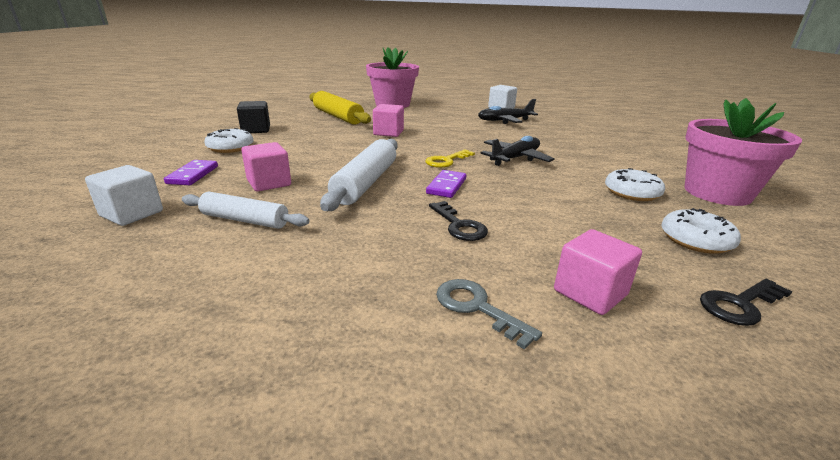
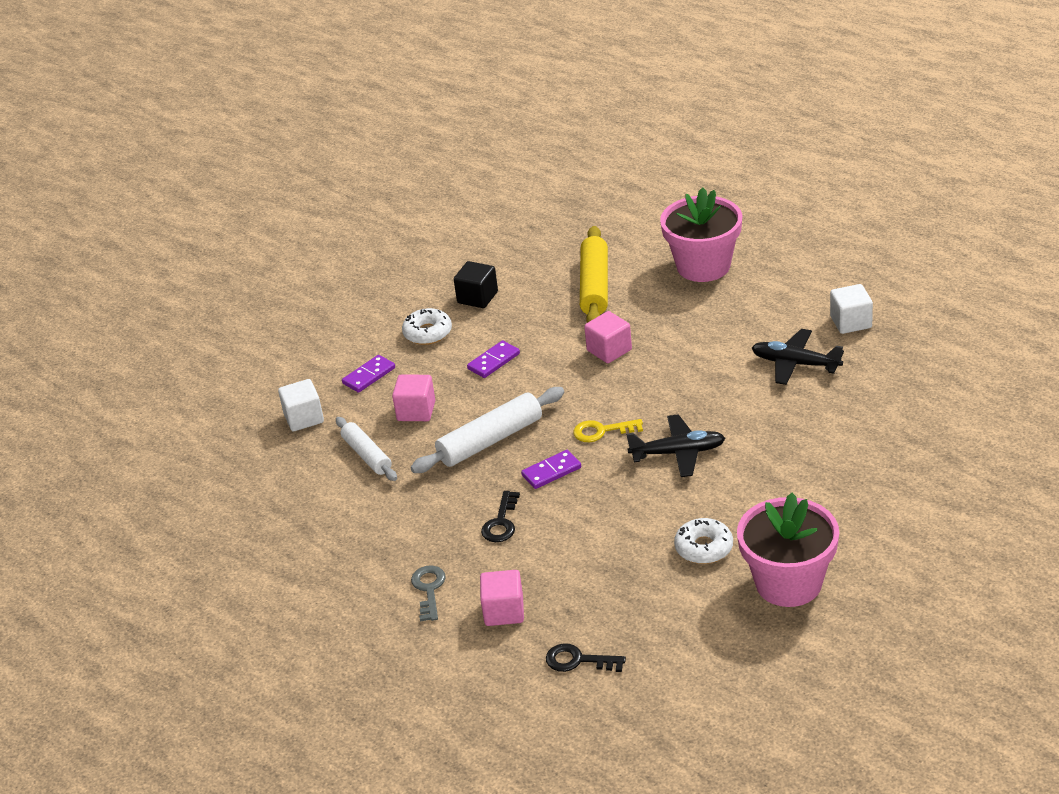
camera: 45 degrees right, 10 degrees up
(308, 149) = (493, 361): none -> purple domino
(695, 240) = (652, 613): white donut -> none

